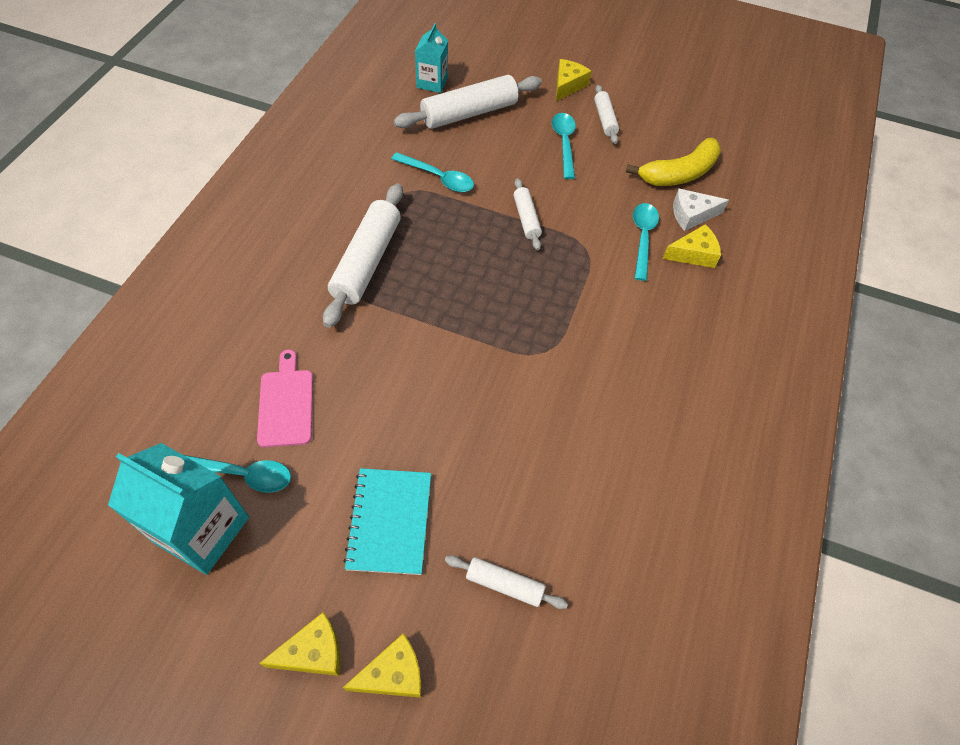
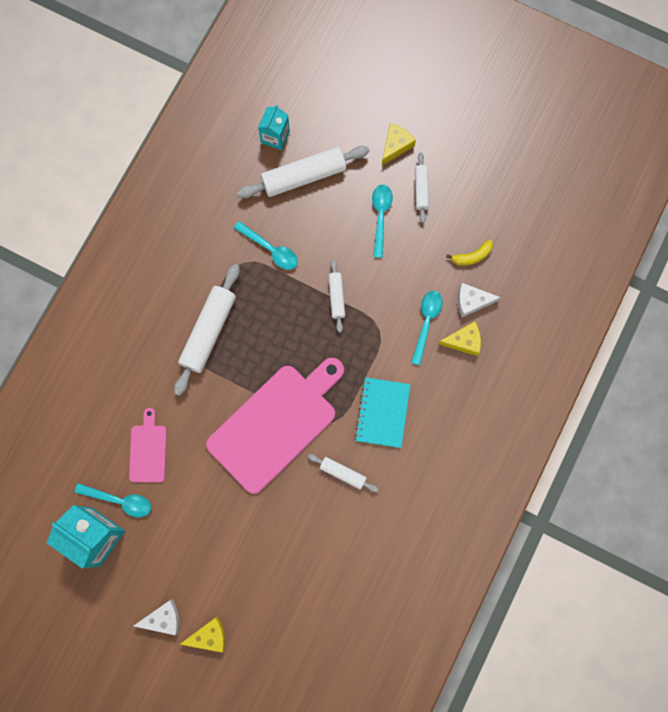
camera: 10 degrees right, 20 degrees up
(313, 652) = (163, 618): yellow cheese -> white cheese
(389, 521) = (213, 541): turquoise notebook -> turquoise notebook (382, 413)
(468, 359) = (276, 424): none -> pink cutting board
(504, 584) = (281, 589): white rolling pin -> white rolling pin (343, 473)
(679, 173) = (472, 256): yellow banana -> yellow banana, size x0.55

